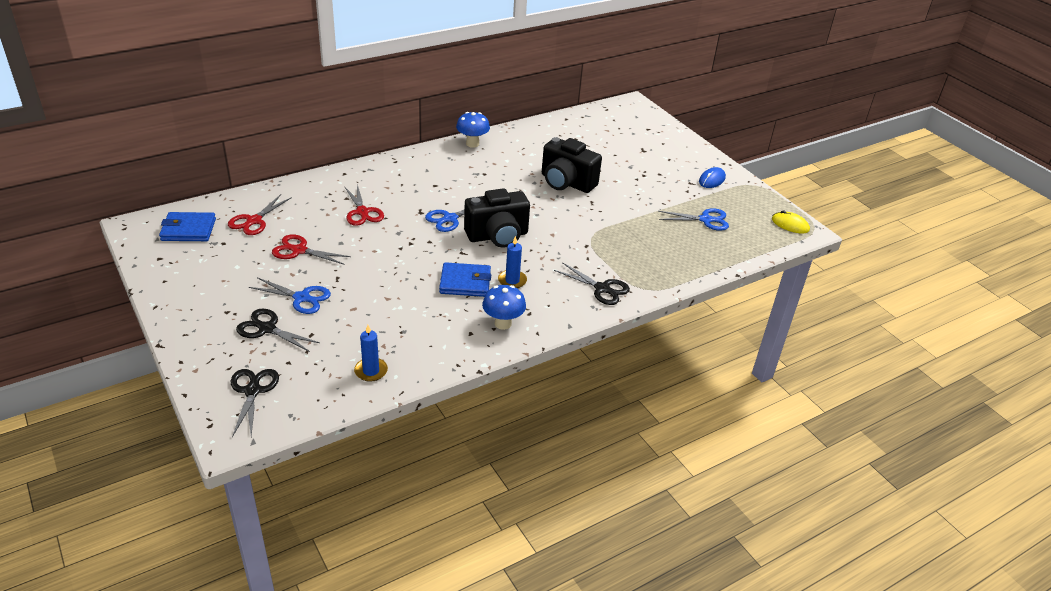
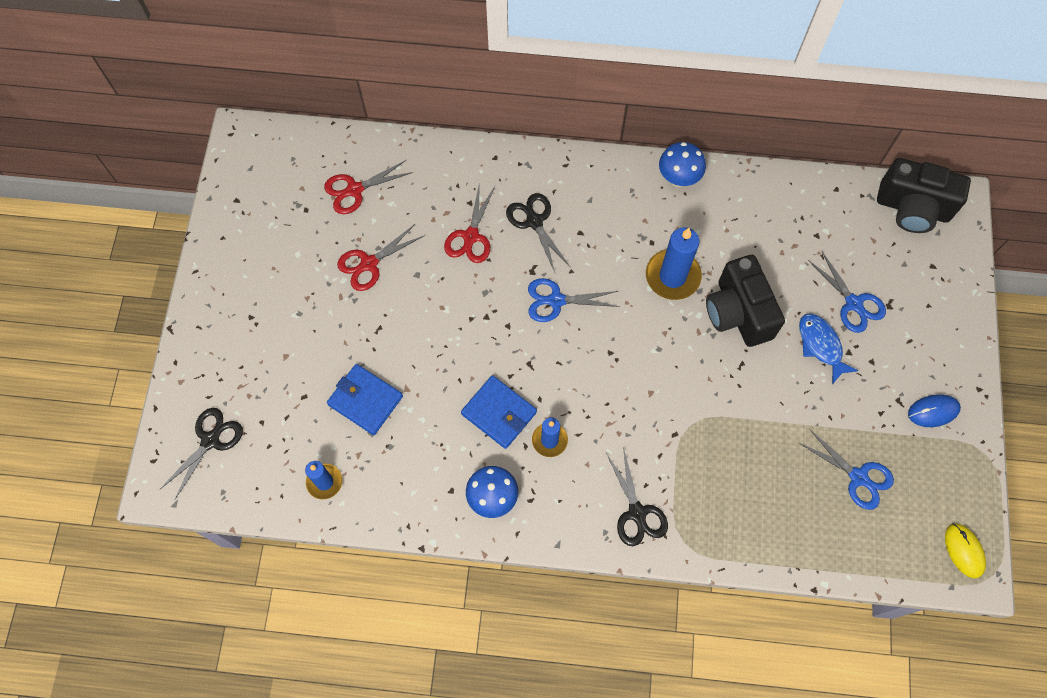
camera: 40 degrees right, 30 degrees up
(188, 230) = (286, 169): blue wallet -> blue wallet (365, 400)
(267, 329) = (271, 364): black scissors -> black scissors (534, 222)
(299, 250) = (369, 263): red scissors -> red scissors turned 90 degrees counterclockwise
(301, 298) = (327, 338): blue scissors -> blue scissors (853, 303)
(497, 236) = (587, 360): black camera -> black camera (912, 208)
(512, 182) = (672, 276): none -> blue candle
(626, 178) = (821, 345): none -> blue fish

